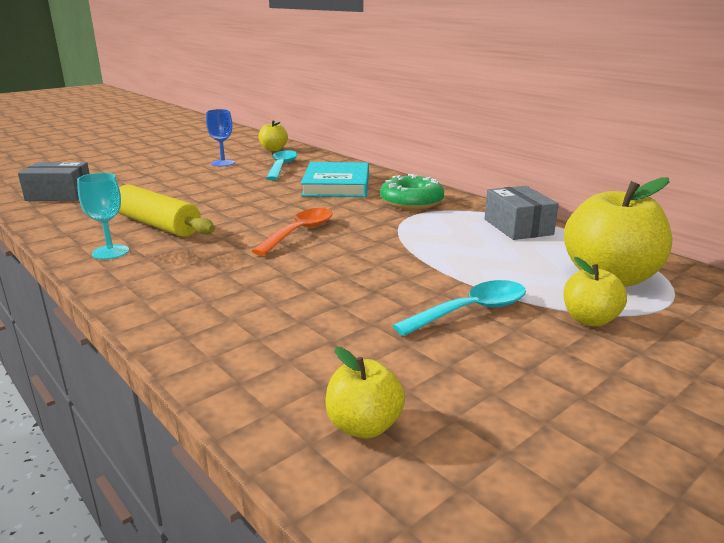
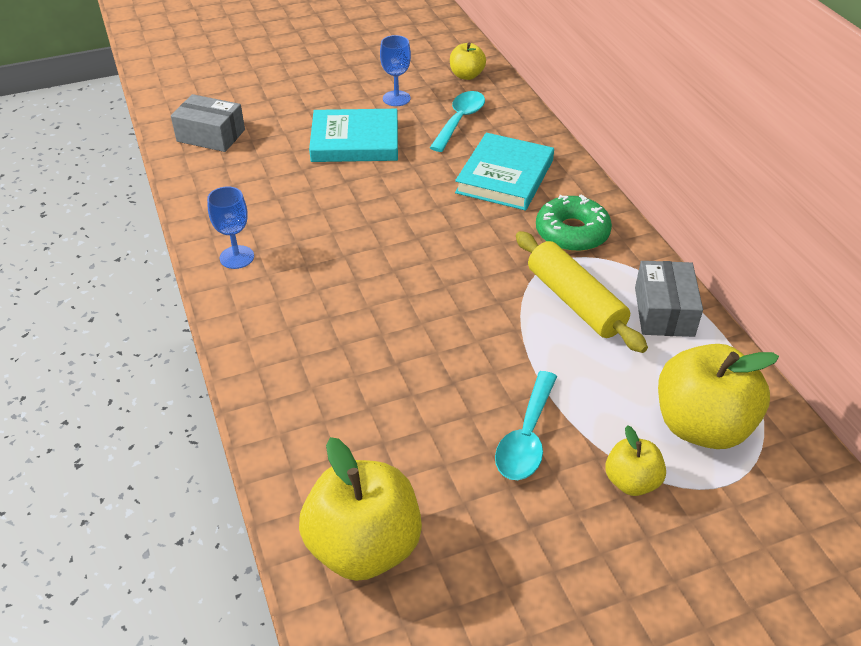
camera: 20 degrees right, 20 degrees up
(110, 252) = (237, 257): turquoise goblet -> blue goblet
(158, 225) = (291, 218): yellow rolling pin -> yellow rolling pin (575, 301)
(198, 183) = (355, 141): none -> turquoise book
(300, 232) = (424, 265): orange spoon -> none
(364, 426) = (364, 546): yellow apple -> yellow apple, size x1.89
(471, 311) = (526, 437): turquoise spoon -> turquoise spoon turned 120 degrees clockwise

